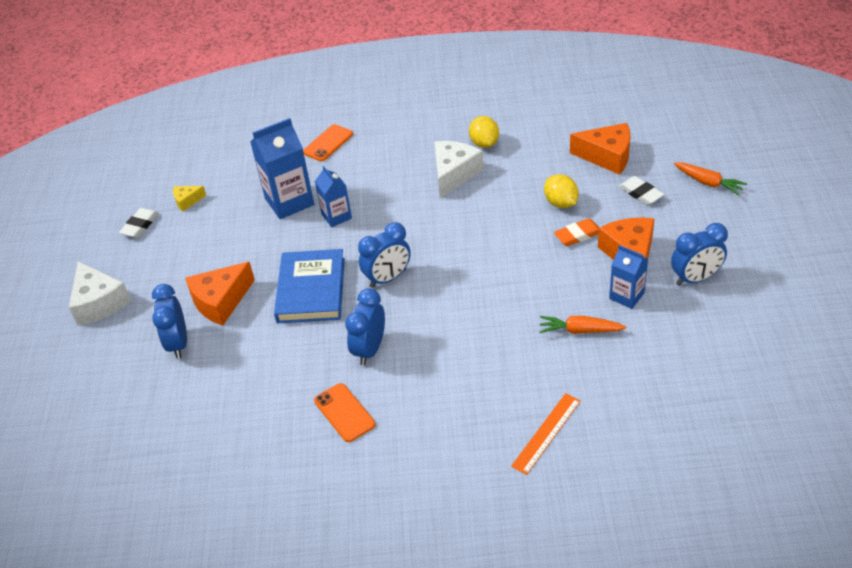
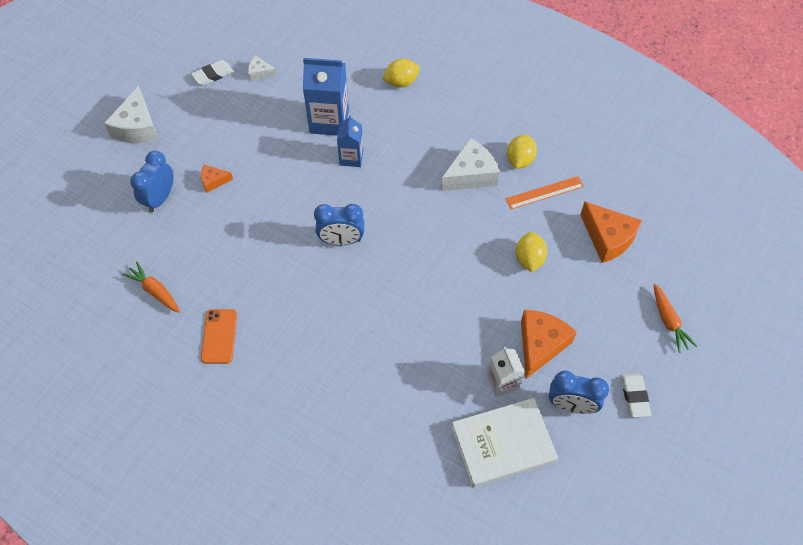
camera: 30 degrees right, 15 degrees up
(187, 201) = (260, 73): yellow cheese -> white cheese
(220, 301) = (214, 181): orange cheese -> orange cheese, size x0.52
(311, 290) = (281, 213): blue book -> none
(328, 143) = (401, 82): orange phone -> yellow lemon
(370, 349) = (278, 295): blue clock -> none
(546, 433) = (338, 457): orange ruler -> orange ruler (544, 192)
(578, 235) = (515, 299): orange eraser -> none
(579, 330) = (439, 387): orange carrot -> orange carrot (155, 291)
(626, 296) = (502, 382): blue carton -> white carton
(640, 193) = (602, 293): white eraser -> white eraser (634, 396)
(671, 337) = (503, 444): none -> white book

